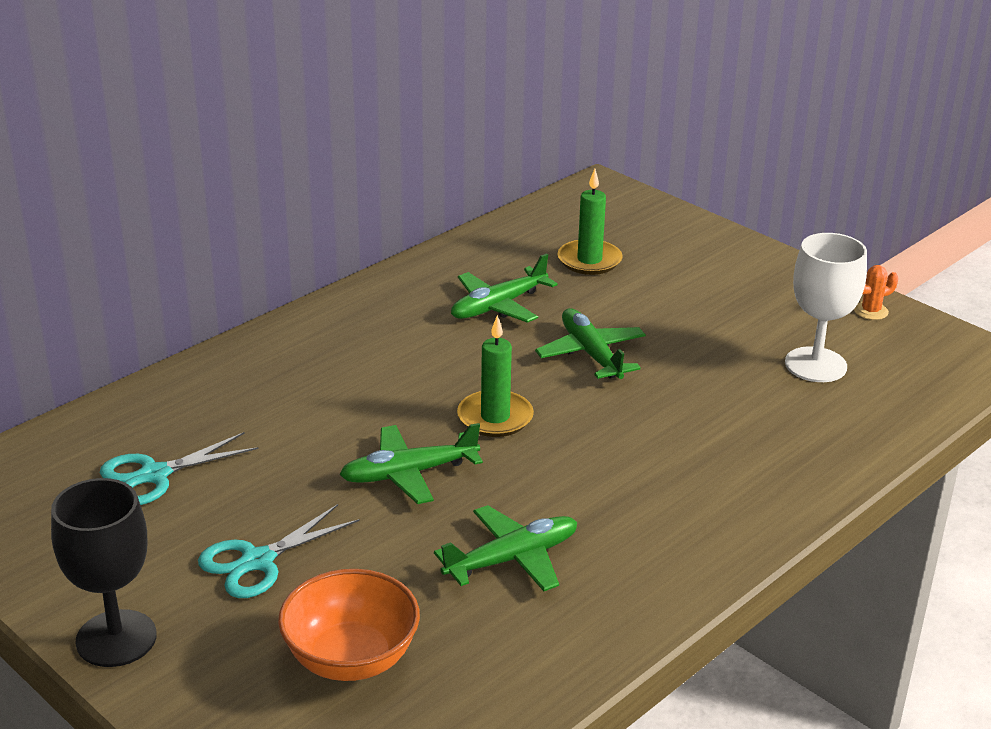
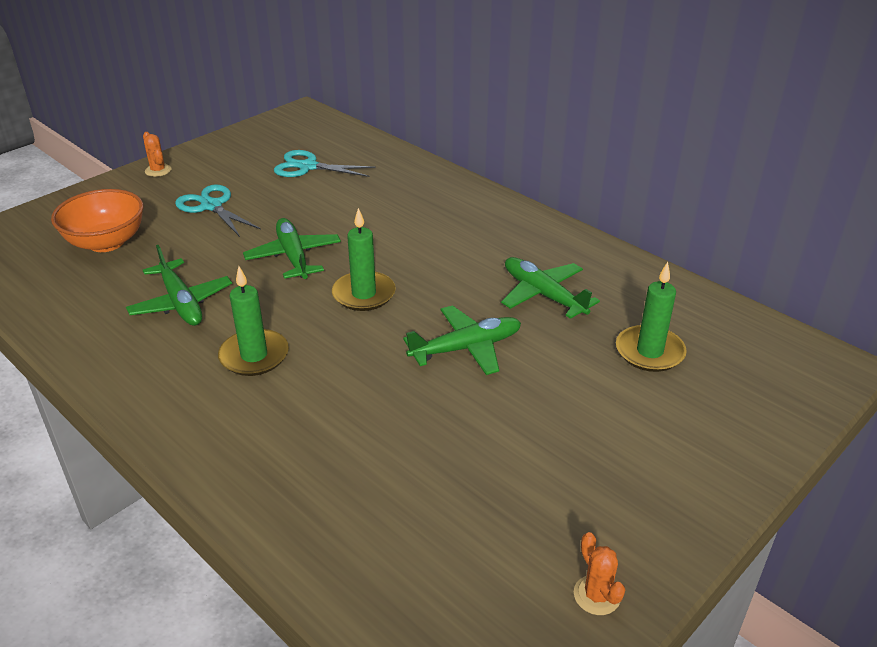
camera: 90 degrees right, 5 degrees up
(116, 638) = (158, 170): black goblet -> orange cactus
(154, 475) = (308, 167): turquoise scissors -> turquoise scissors turned 45 degrees counterclockwise
(615, 489) = (254, 356): none -> green candle
(815, 365) = (458, 518): white goblet -> none

